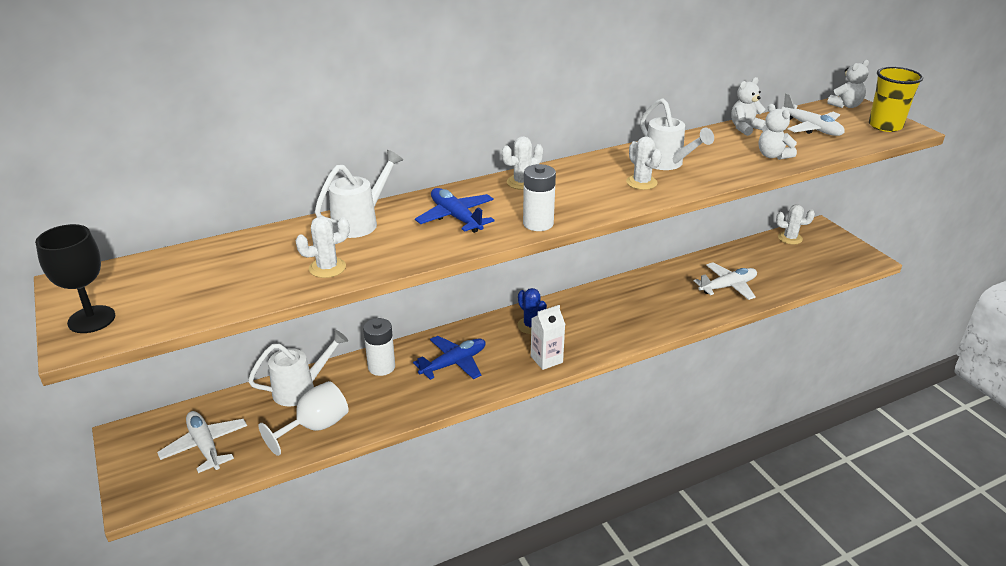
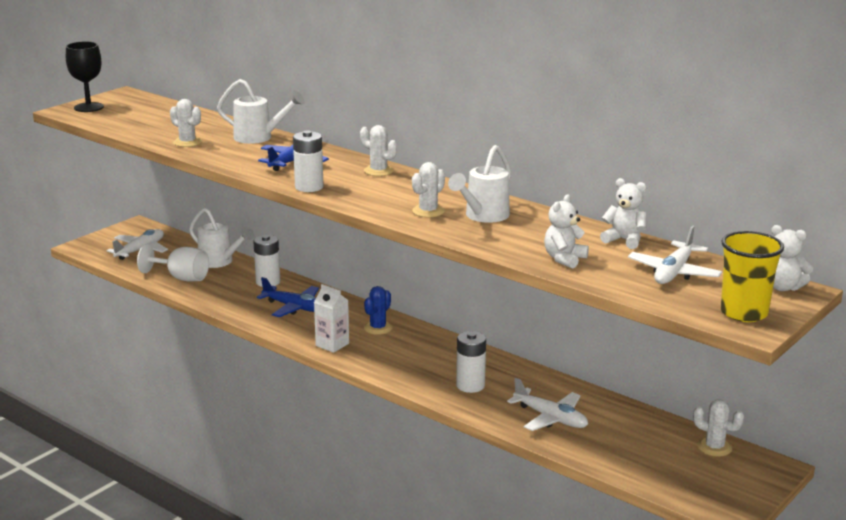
camera: 65 degrees right, 10 degrees down
(661, 307) = (470, 385): none -> white battery
(790, 238) = (714, 447): white cactus -> white cactus turned 45 degrees counterclockwise

